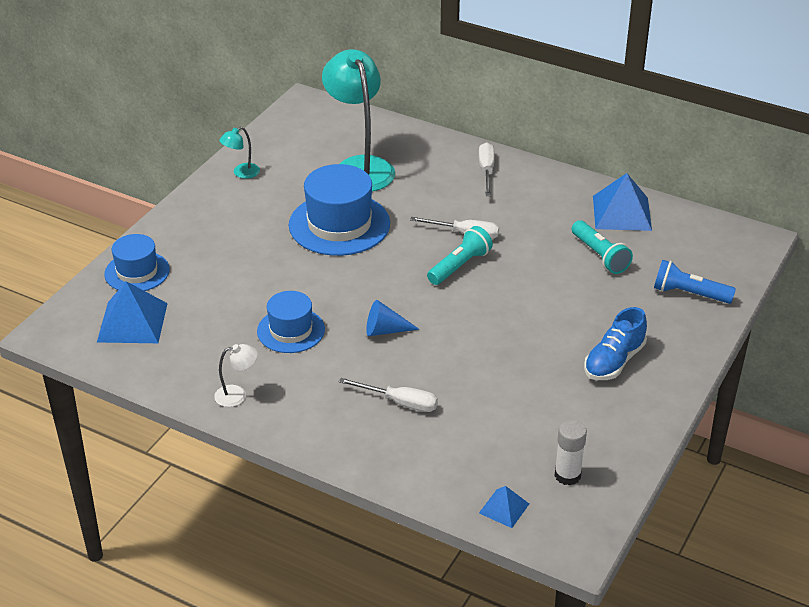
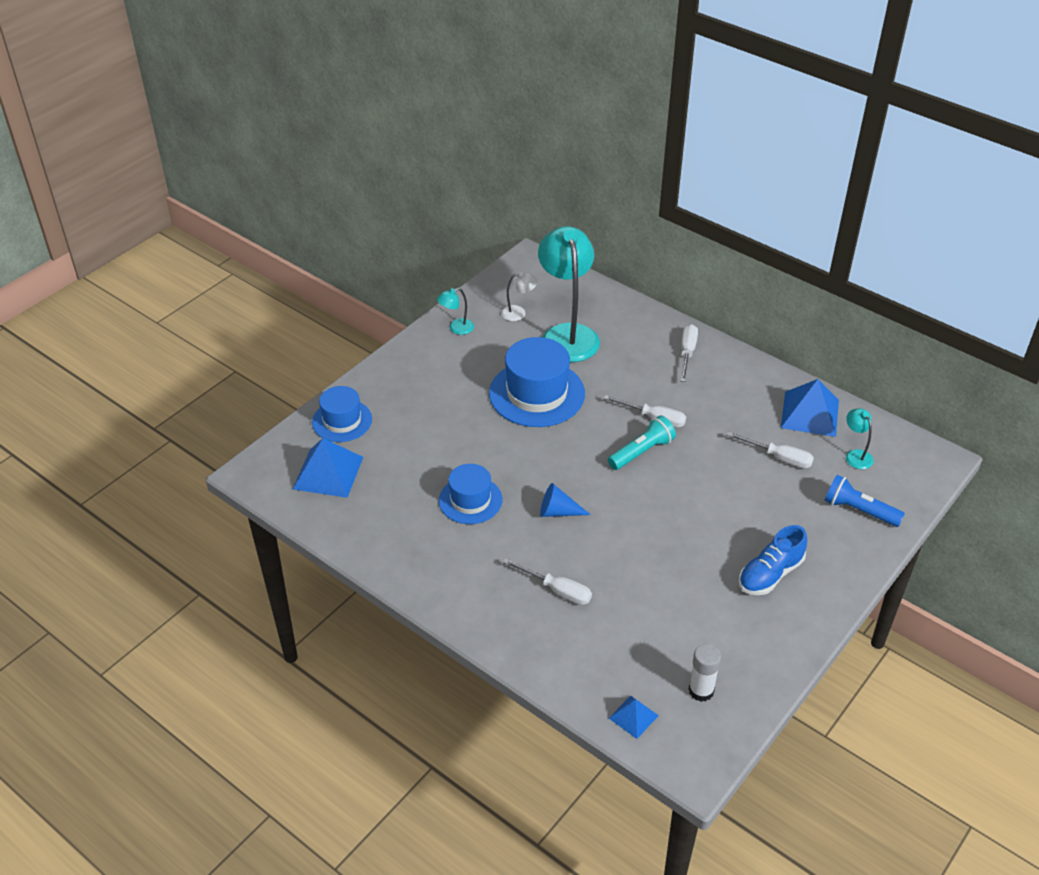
camera: 10 degrees right, 5 degrees up
(237, 395) = (408, 561): white lamp -> white lamp (518, 313)
(600, 256) = (779, 458): turquoise flashlight -> white screwdriver
(675, 245) = (856, 455): none -> turquoise lamp

